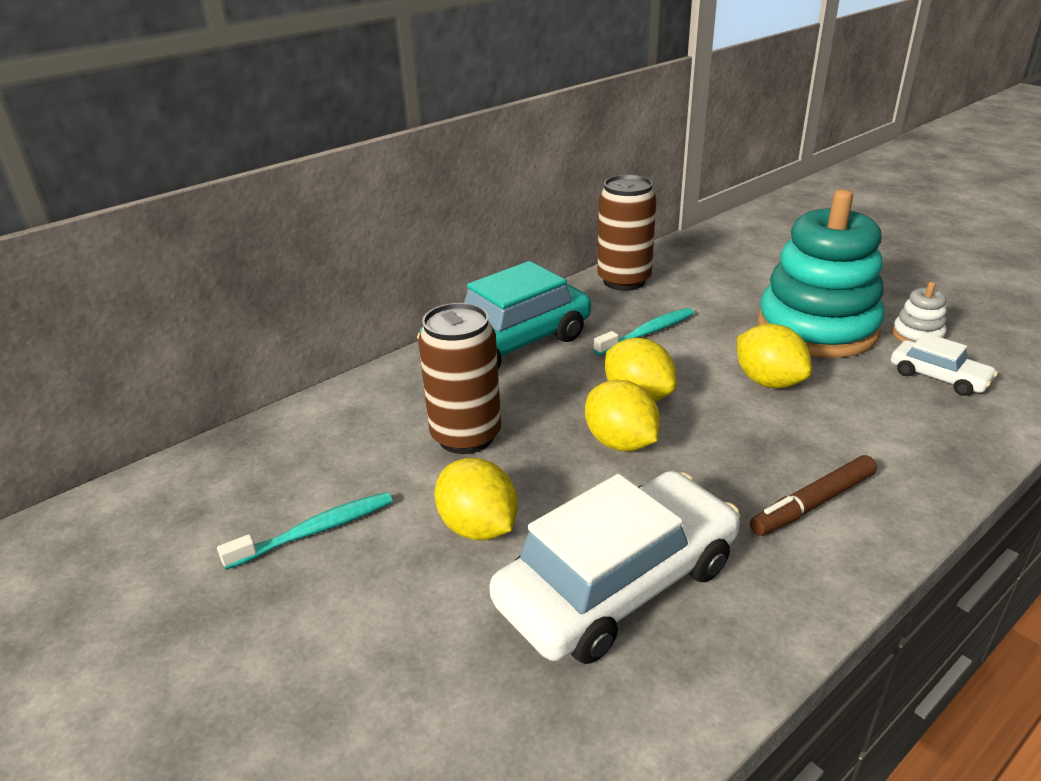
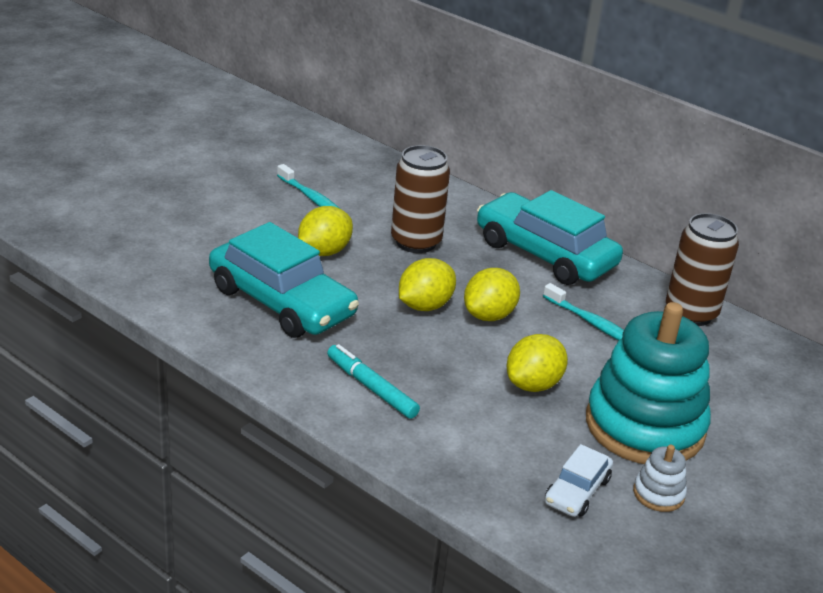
camera: 75 degrees right, 0 degrees up
(618, 584) = (281, 302): white car -> turquoise car
(813, 503) = (371, 388): brown marker -> turquoise marker

